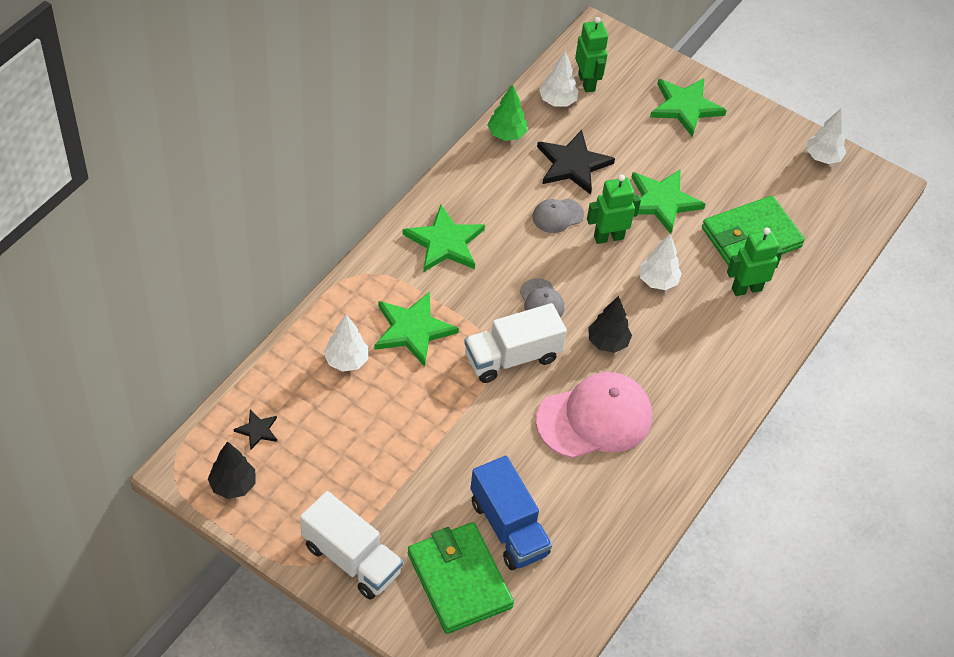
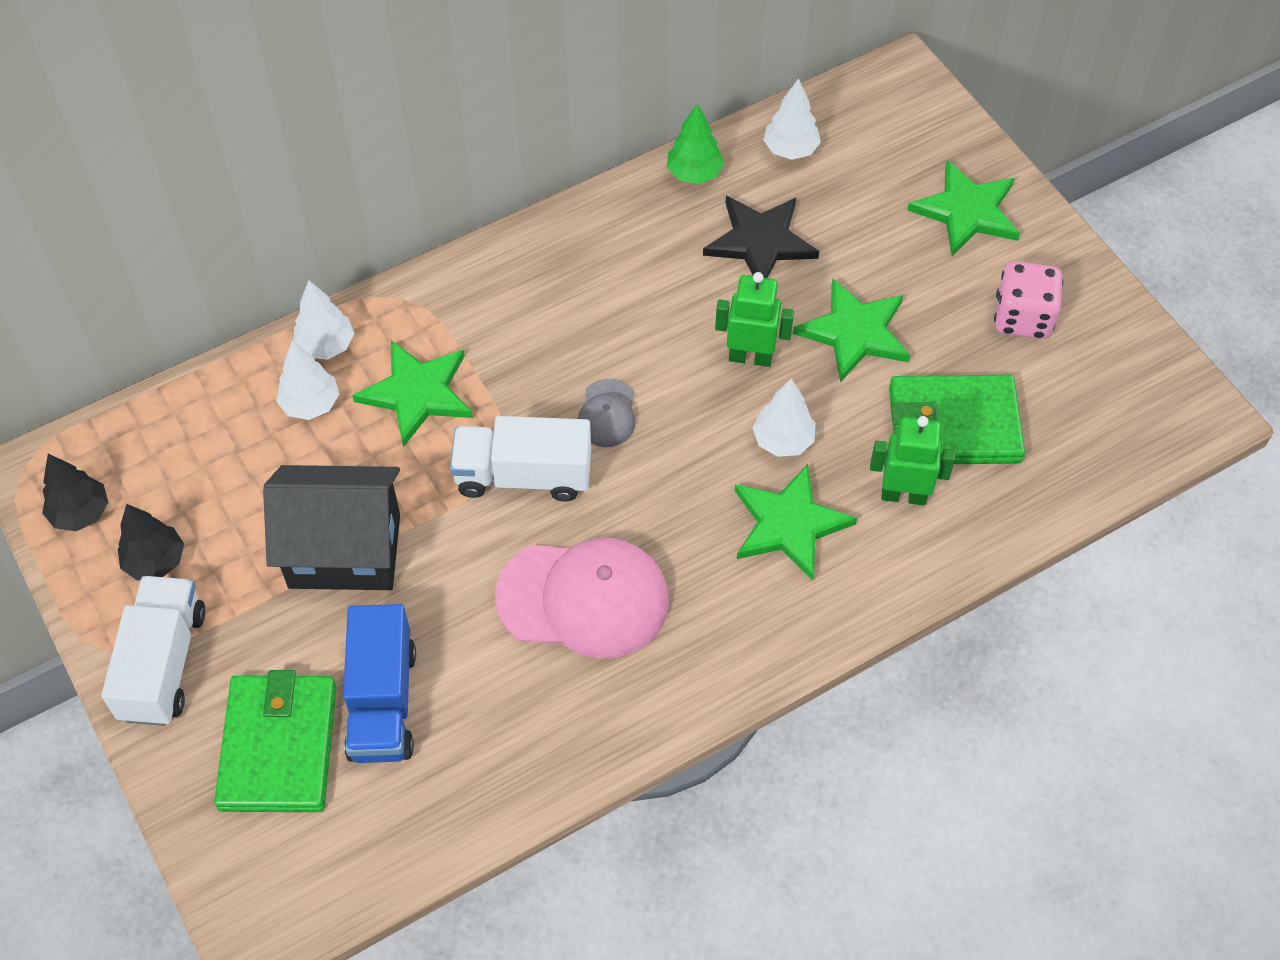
camera: 30 degrees right, 5 degrees up
(257, 430) = (151, 454): black star -> none
(351, 559) = (163, 664): white truck -> white truck turned 150 degrees counterclockwise
(426, 444) = (344, 551): none -> black house
(445, 242) = (527, 292): green star -> green star (789, 524)
(557, 216) = (698, 305): grey cap -> none
(587, 82) = (846, 136): green robot -> none
(607, 342) = (663, 501): black tree -> black tree (155, 561)
(754, 161) = (1022, 318): none -> pink dice
(822, 157) = (1129, 345): white tree -> white tree (326, 345)

